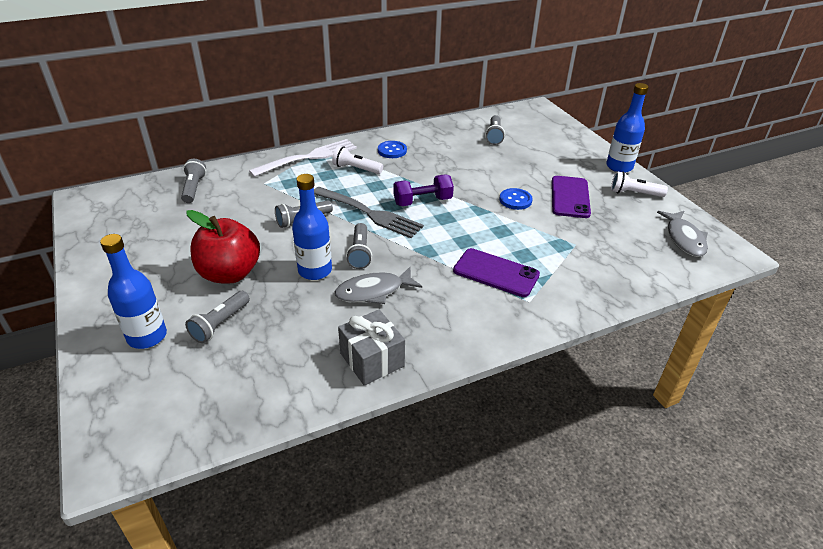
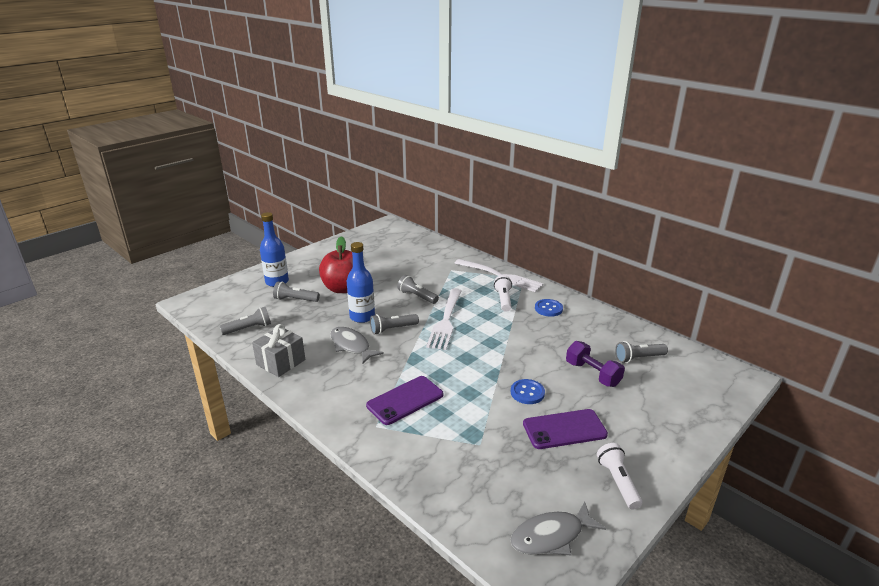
camera: 70 degrees right, 10 degrees down
(194, 188) = (424, 249): grey flashlight -> grey flashlight (249, 328)
(368, 213) = (446, 320): grey fork -> white fork
(422, 201) = (482, 341): purple dumbbell -> purple dumbbell (592, 374)
(496, 273) = (405, 400): purple phone -> purple phone turned 45 degrees clockwise
(619, 167) = (670, 463): blue bottle -> none

